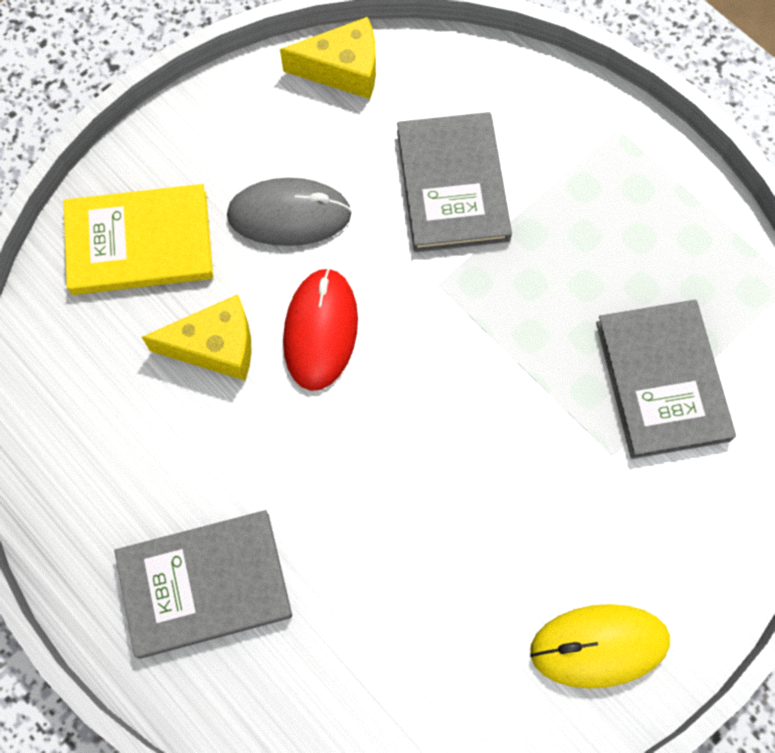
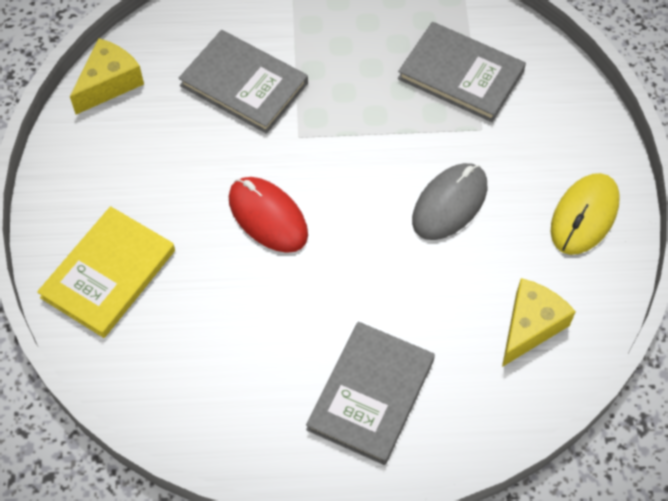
camera: 50 degrees left, 10 degrees down
(215, 346) = (222, 280): yellow cheese -> yellow cheese (530, 326)
(289, 215) = (175, 179): grey mouse -> grey mouse (449, 203)

